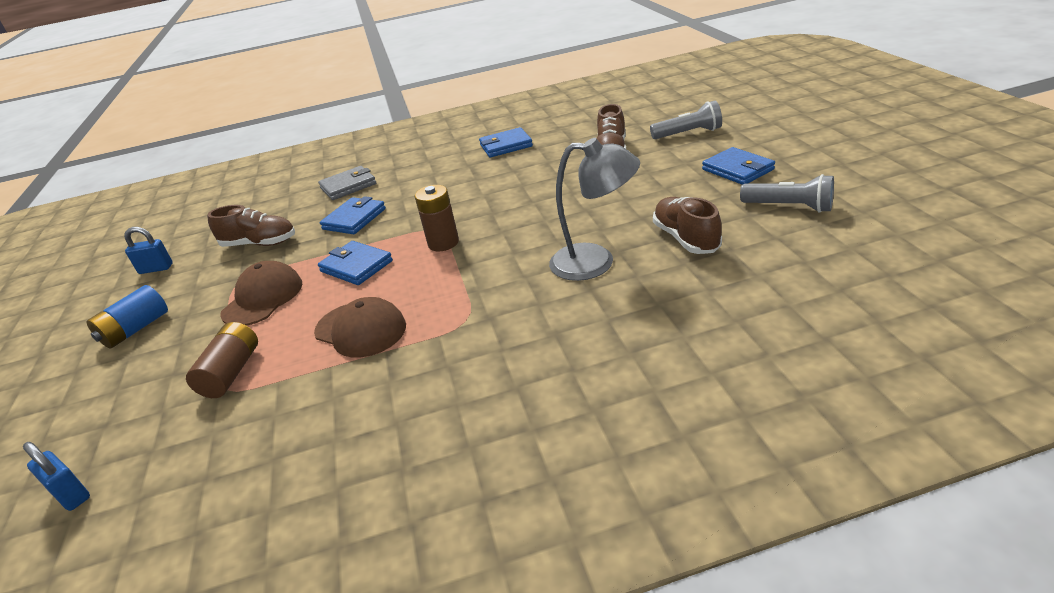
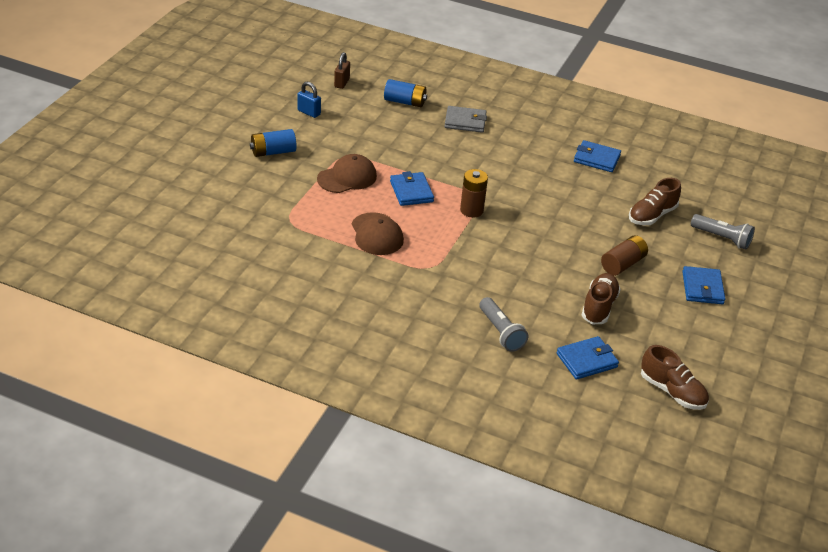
camera: 30 degrees right, 5 degrees up
(71, 495) = (197, 228): blue padlock -> none
(176, 226) = (341, 83): none -> brown padlock
(231, 372) = (299, 214): brown battery -> brown battery (622, 264)
(260, 244) = (376, 134): brown shoe -> brown shoe (672, 392)
(266, 204) = (405, 102): none -> blue battery
(354, 219) = (442, 154): blue wallet -> blue wallet (586, 360)
(595, 262) = (533, 284): grey lamp -> none
(789, 207) = (686, 333): grey flashlight -> grey flashlight (501, 332)

